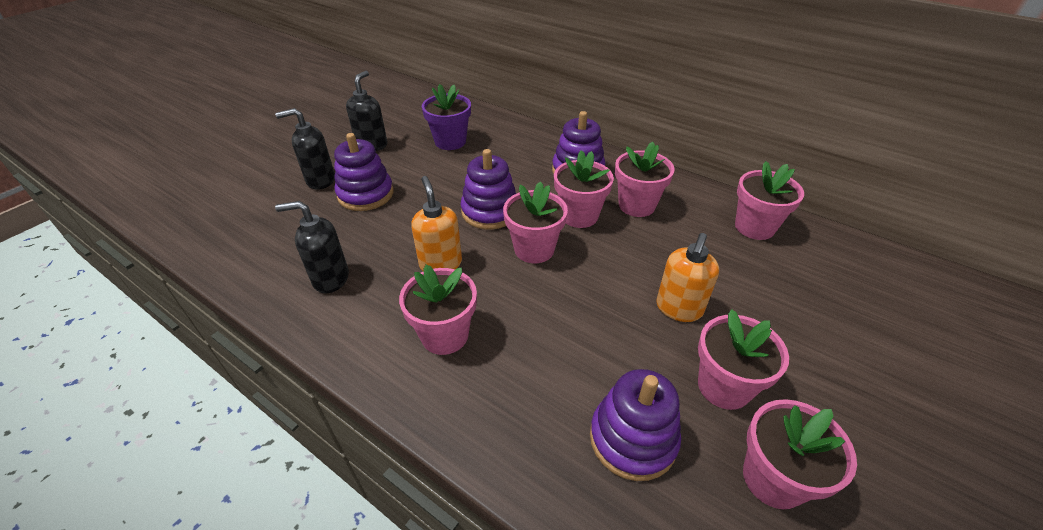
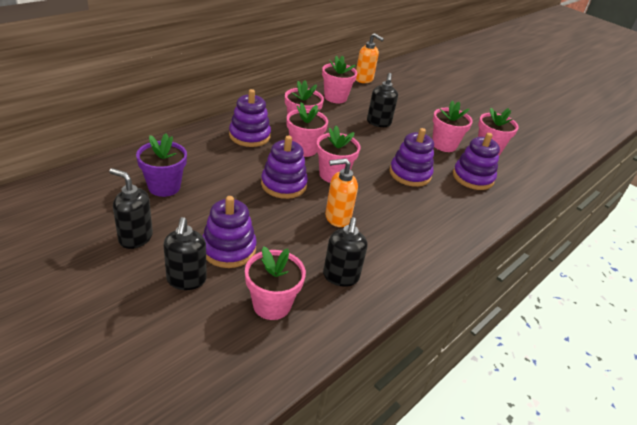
camera: 85 degrees left, 5 degrees down
(445, 335) = (405, 225): pink flower pot -> pink flower pot (272, 304)
(586, 335) = (410, 174): none -> purple stacking toy
(678, 309) = (394, 140): orange soap dispenser -> orange soap dispenser (364, 79)
(721, 284) = (378, 123): none -> black soap dispenser

